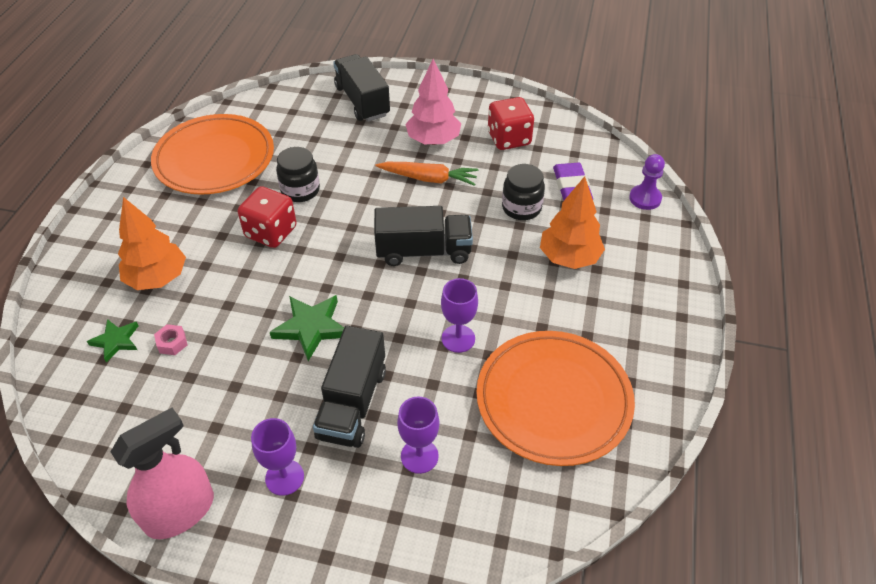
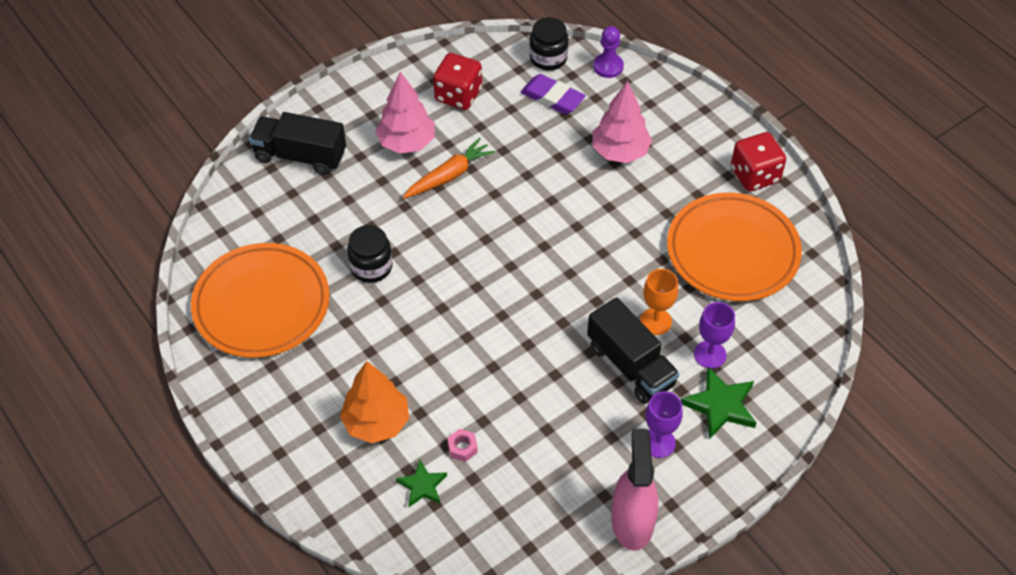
camera: 50 degrees left, 5 degrees up
(271, 232) = (401, 315): red dice -> red dice (755, 175)
(311, 328) = (535, 348): green star -> green star (720, 405)
(417, 392) = (655, 321): none -> orange goblet
(423, 251) = (526, 231): black truck -> none
(458, 338) = (631, 267): purple goblet -> none
(521, 208) = (542, 142): black jar -> black jar (548, 58)
(569, 258) = (620, 152): orange tree -> pink tree

